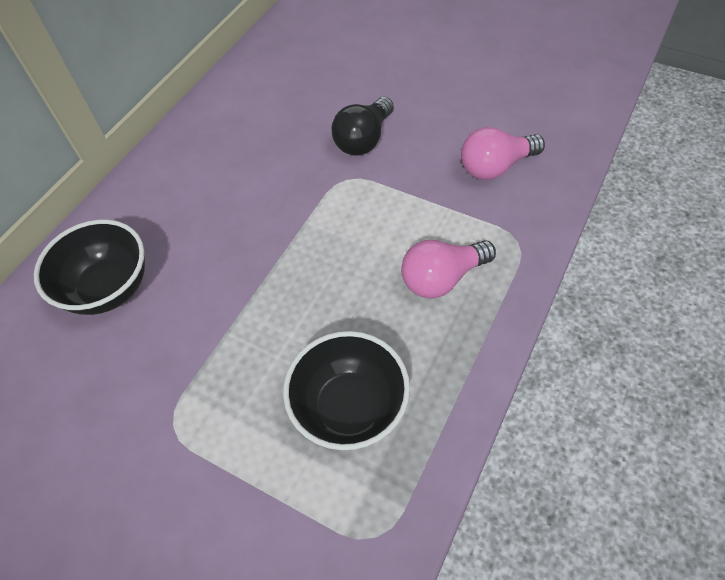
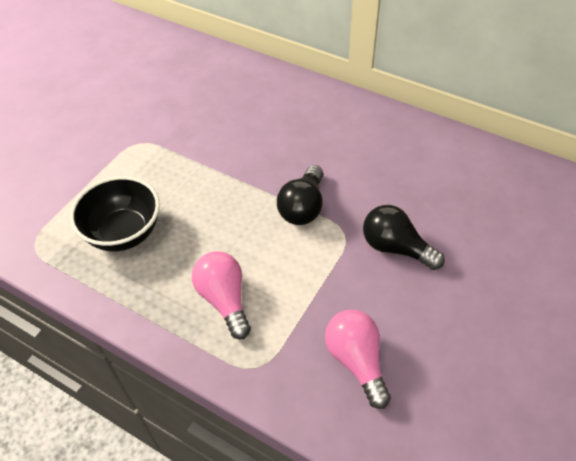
camera: 90 degrees right, 5 degrees down
(109, 288) = (248, 101): black bowl -> none
(308, 216) = (303, 207): none -> black light bulb

